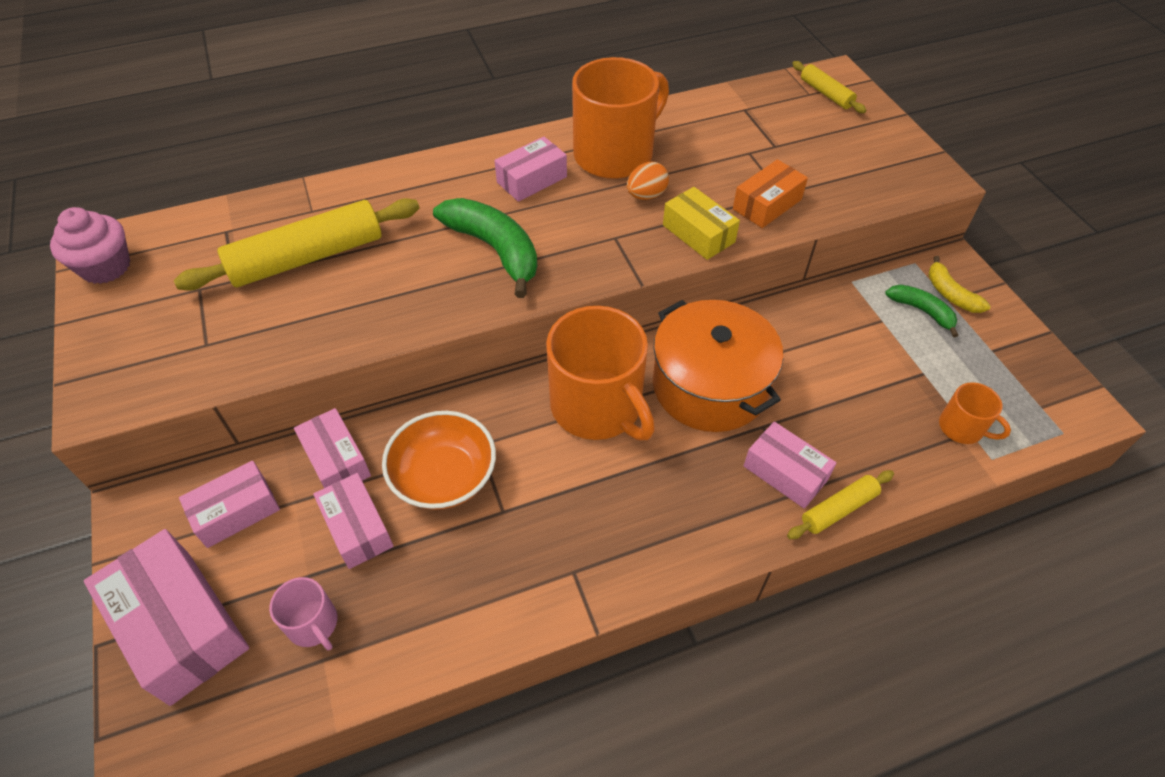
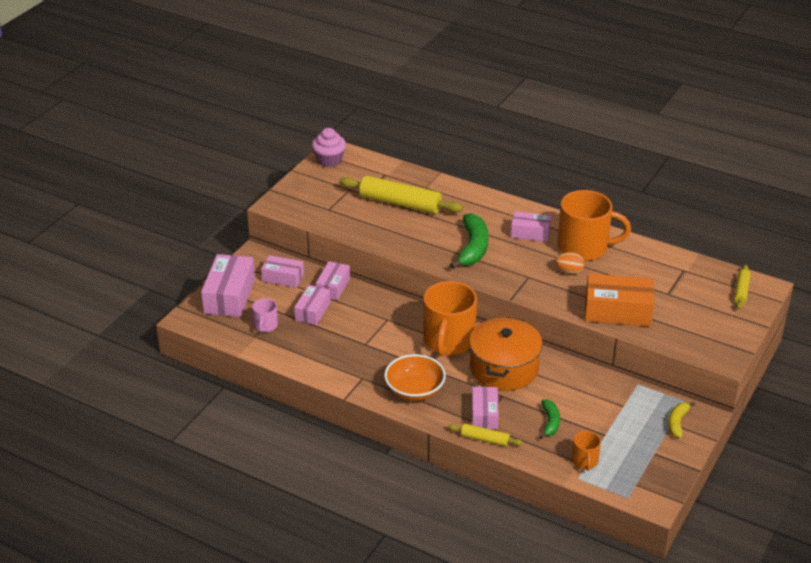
camera: 50 degrees right, 15 degrees down
(444, 476) = (361, 319): orange bowl -> orange bowl (414, 390)
(698, 234) = (566, 300): yellow box -> none
(767, 204) = (617, 311): orange box -> orange box, size x1.65
(922, 311) = (649, 417): green banana -> green banana (550, 422)

